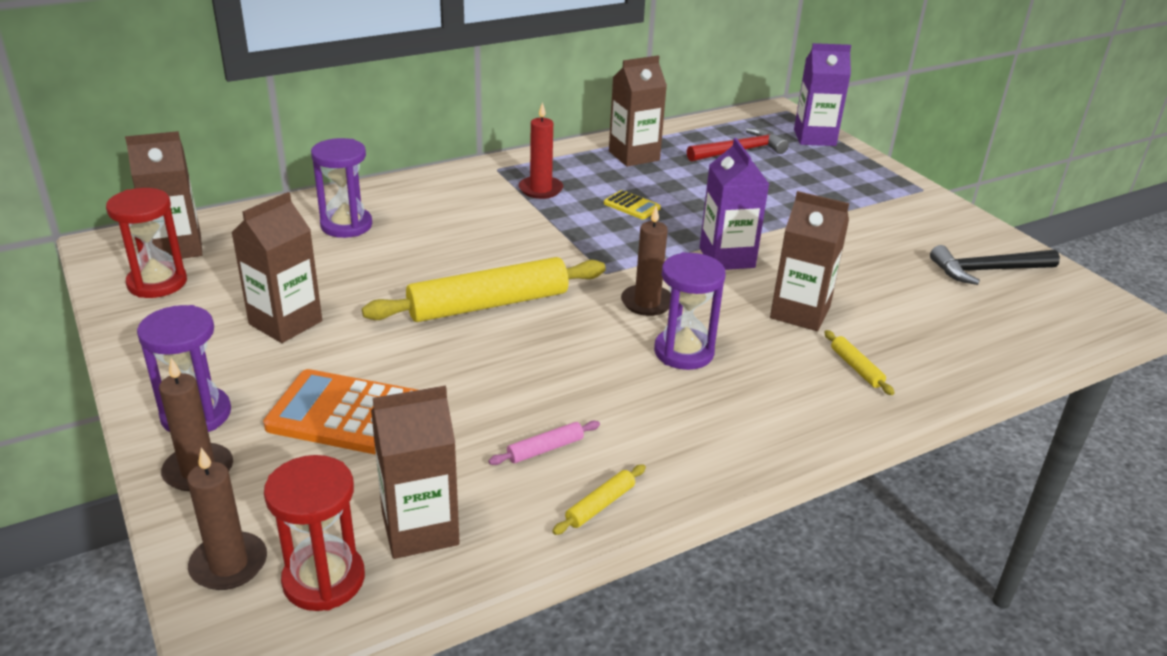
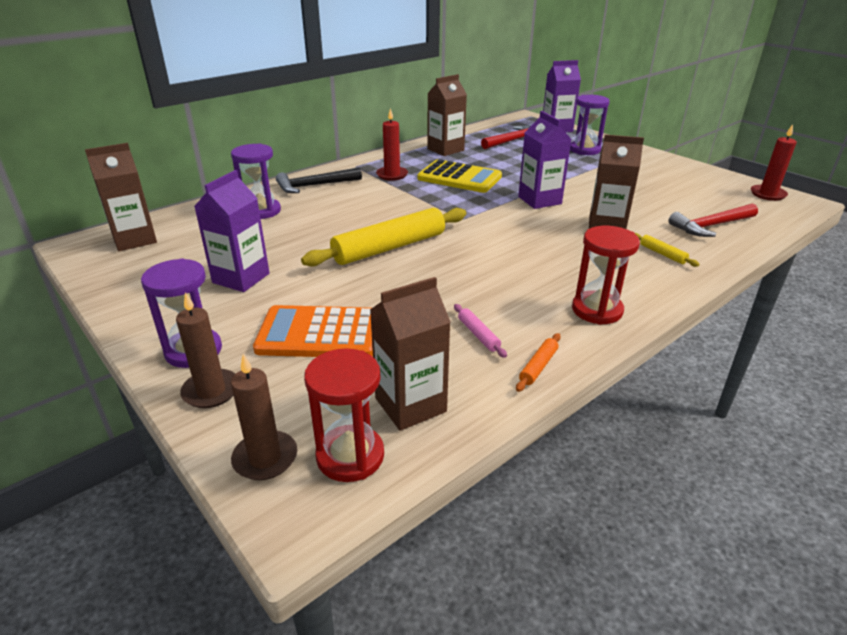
camera: 10 degrees left, 0 degrees up
(157, 283) = (127, 264): red hourglass -> red hourglass (597, 310)
(285, 322) = (241, 278): brown carton -> purple carton
(545, 449) = (478, 335): pink rolling pin -> pink rolling pin turned 75 degrees counterclockwise
(600, 505) = (538, 366): yellow rolling pin -> orange rolling pin
(632, 206) = (459, 178): yellow calculator -> yellow calculator, size x2.10
(647, 303) = (501, 233): brown candle -> none
(683, 352) = (542, 259): purple hourglass -> purple hourglass (584, 150)
(954, 333) = (711, 226): none -> red hammer
(988, 270) = (709, 189): black hammer -> black hammer (315, 186)
(1073, 292) = (767, 194): none -> red candle

